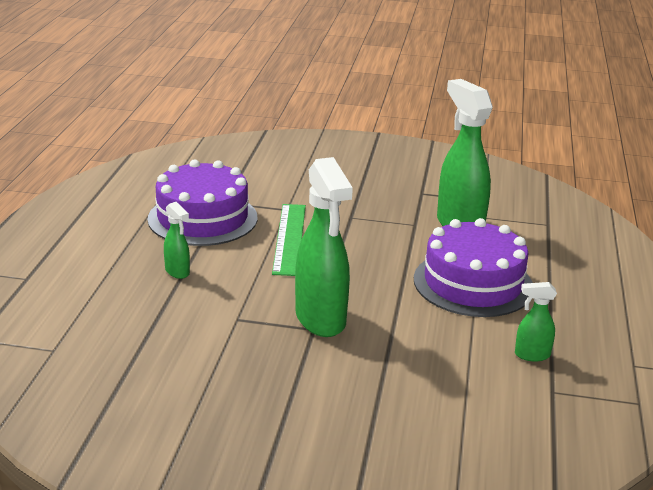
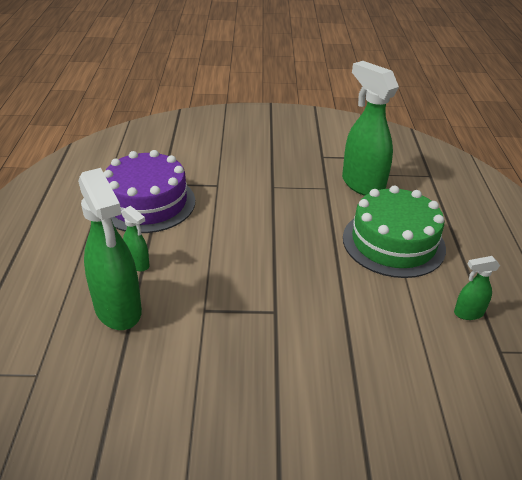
camera: 10 degrees left, 10 degrees up
(290, 238) = (228, 215): green ruler -> none
(321, 320) = (278, 300): green spray bottle -> green spray bottle (118, 310)
(473, 283) = (393, 242): purple cake -> green cake

